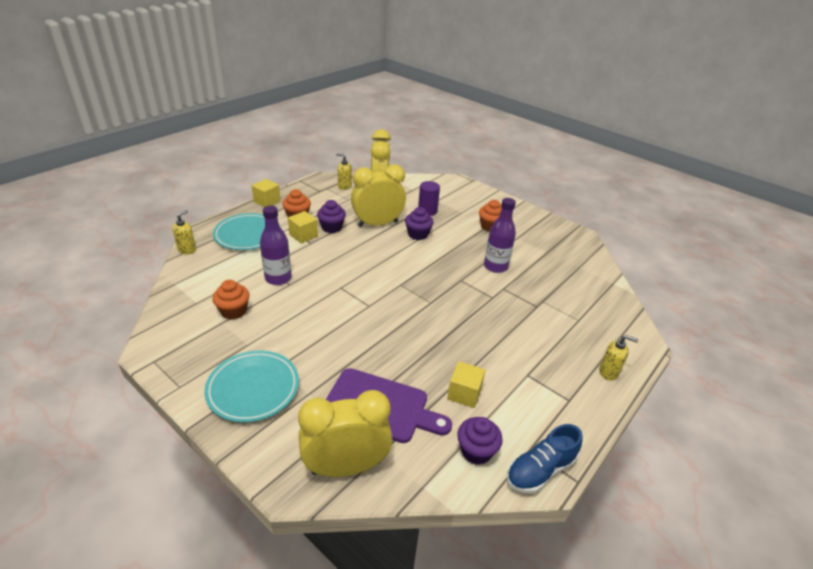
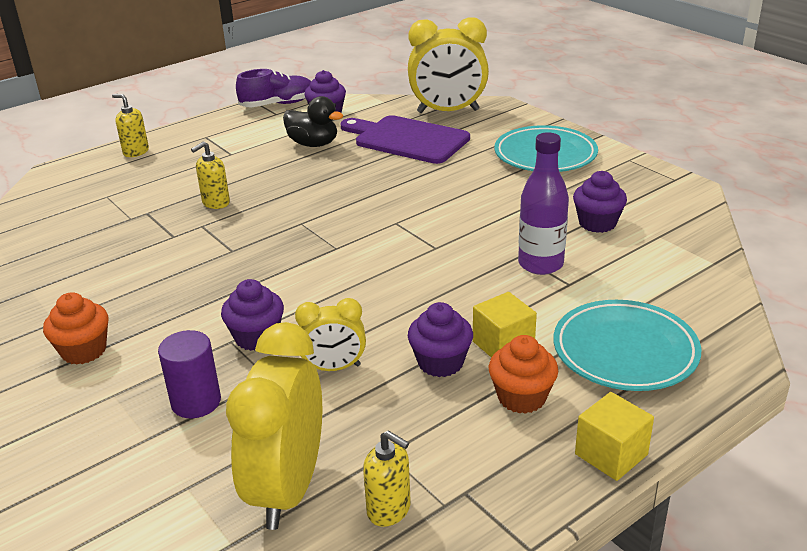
camera: 165 degrees left, 5 degrees down
(187, 250) = (734, 322): yellow soap dispenser -> yellow soap dispenser (215, 203)
(234, 311) = (597, 223): orange cupcake -> purple cupcake
(377, 224) = (334, 368): yellow clock -> yellow clock, size x0.55
(464, 393) = (313, 144): yellow cube -> black duck
(495, 266) = (154, 268): purple bottle -> none
(540, 470) = (278, 104): blue shoe -> purple shoe

